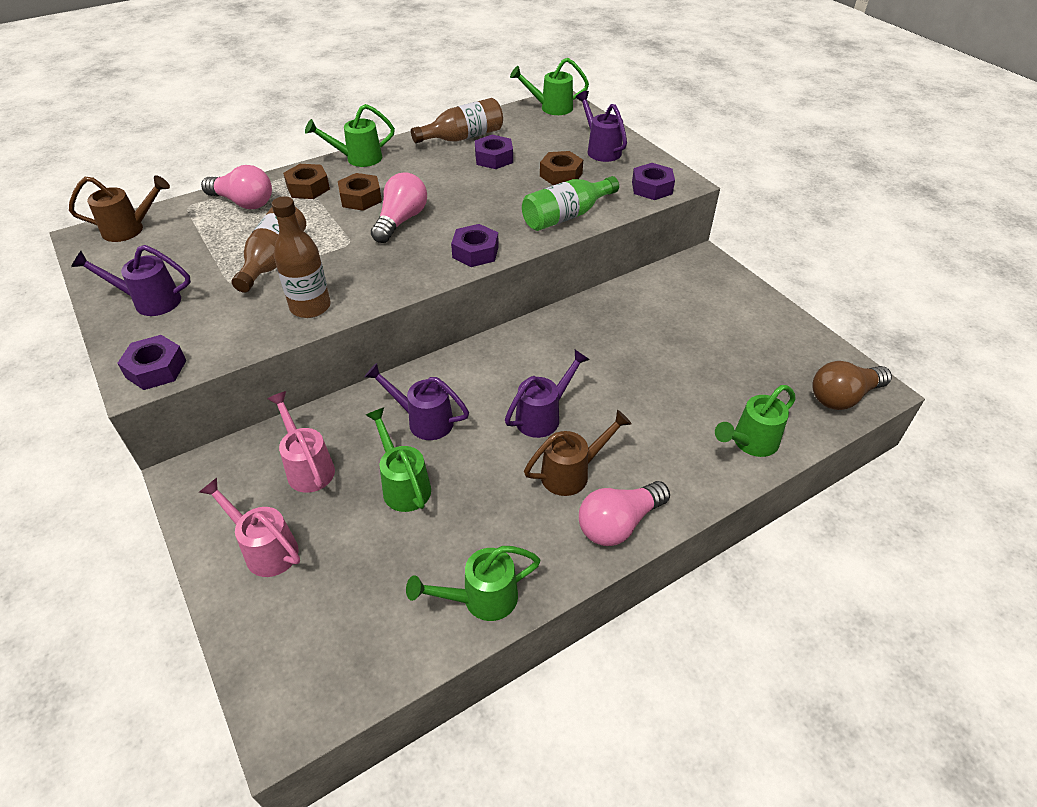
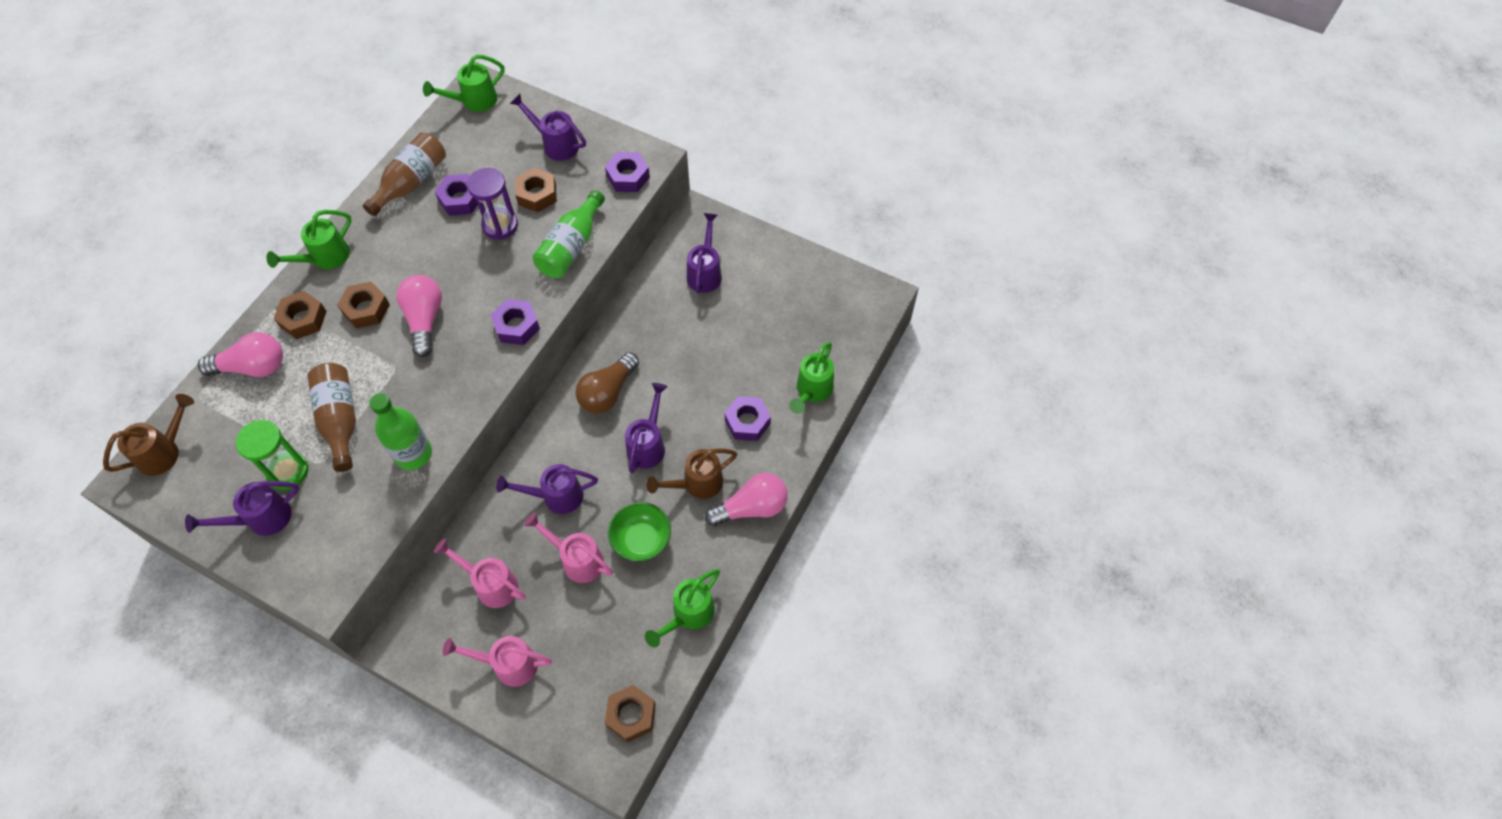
camera: 30 degrees left, 15 degrees up
(156, 369) = (329, 579): purple nut -> purple nut (747, 422)
(202, 278) = (288, 471): none -> green hourglass
(310, 307) = (413, 454): brown bottle -> green bottle
(346, 674) = (631, 715): none -> brown nut
(403, 485) = (577, 559): green watering can -> pink watering can
(479, 498) = (641, 540): none -> green bowl
(514, 183) = (500, 225): none -> purple hourglass
(572, 473) = (697, 484): brown watering can -> brown watering can turned 150 degrees counterclockwise
(618, 523) = (751, 508): pink light bulb -> pink light bulb turned 135 degrees counterclockwise
(687, 302) = (705, 272): none -> purple watering can
(843, 397) = (861, 314): brown light bulb -> brown light bulb (608, 392)

